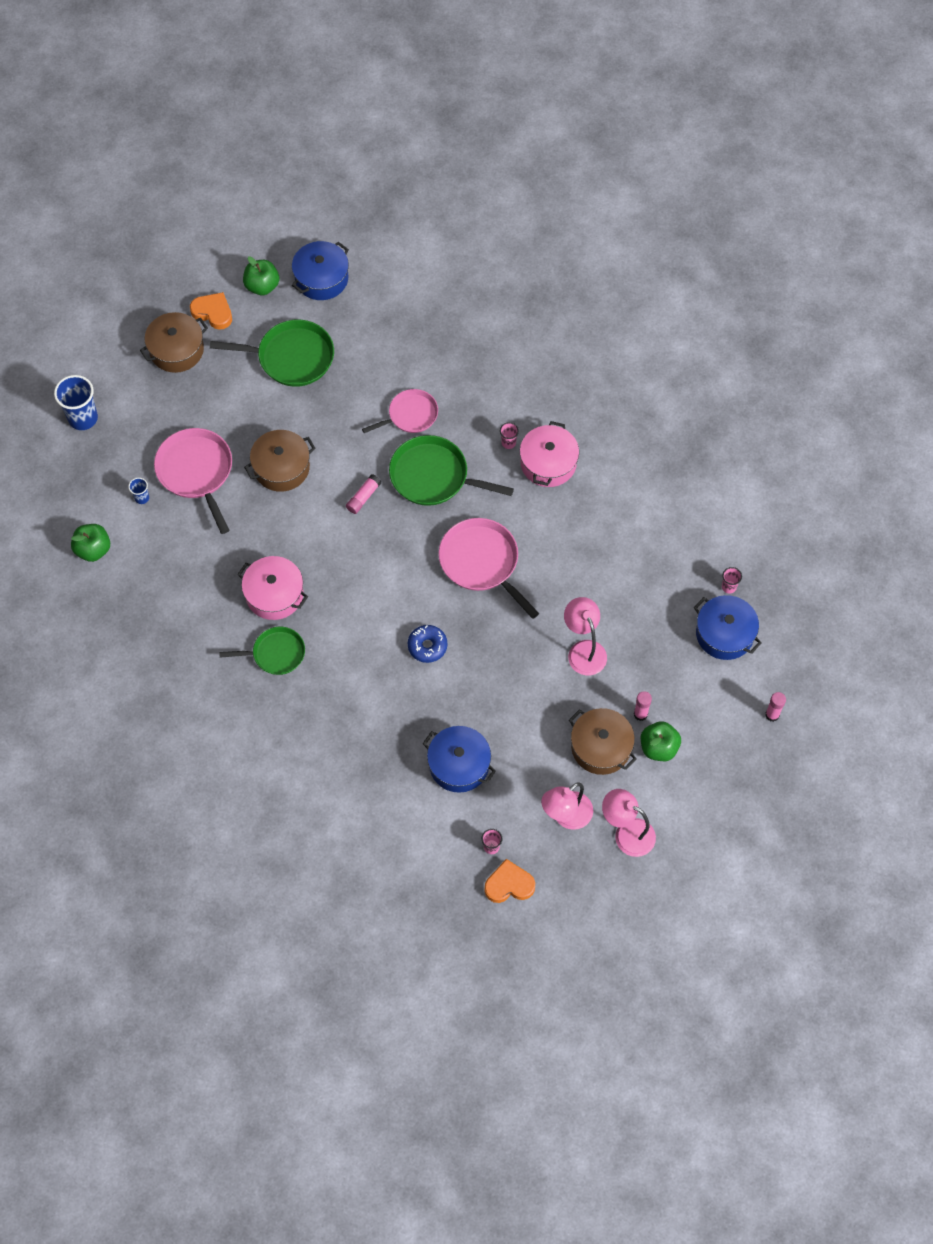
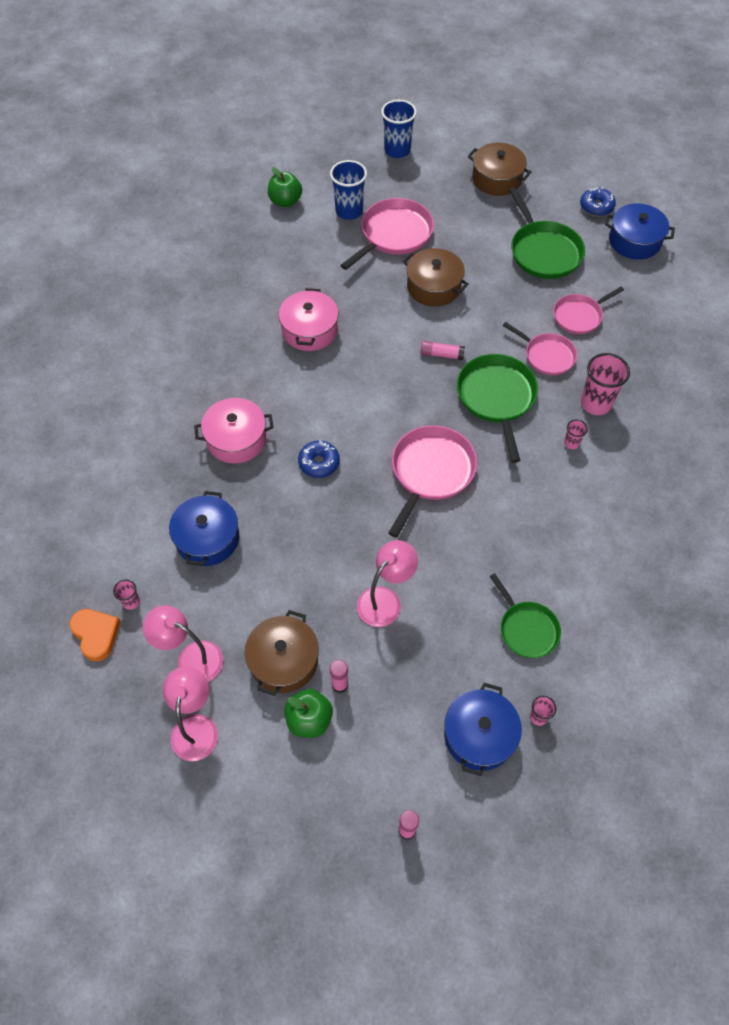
camera: 65 degrees right, 5 degrees down
(142, 498) = (349, 211): blue cup -> blue cup, size x2.05
(213, 312) = (547, 187): orange heart -> none
(262, 286) = (596, 207): green apple -> blue donut
(276, 653) = (253, 353): green pan -> green pan (526, 629)
(381, 368) = (579, 316): none -> pink pan
(479, 404) = (595, 403): none -> pink cup
(548, 463) = (572, 485): pink pot -> pink pot (236, 439)

